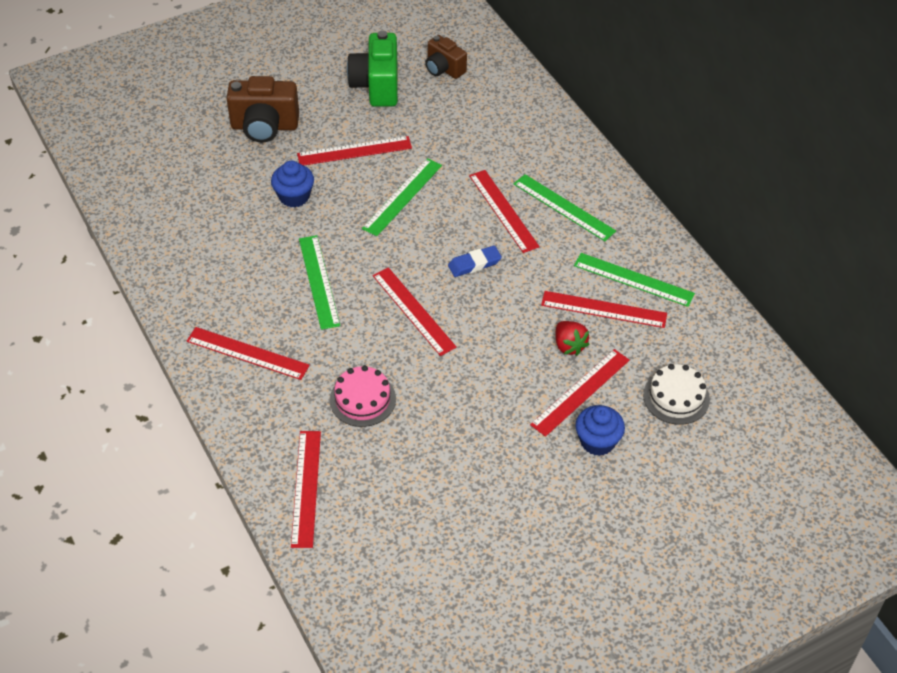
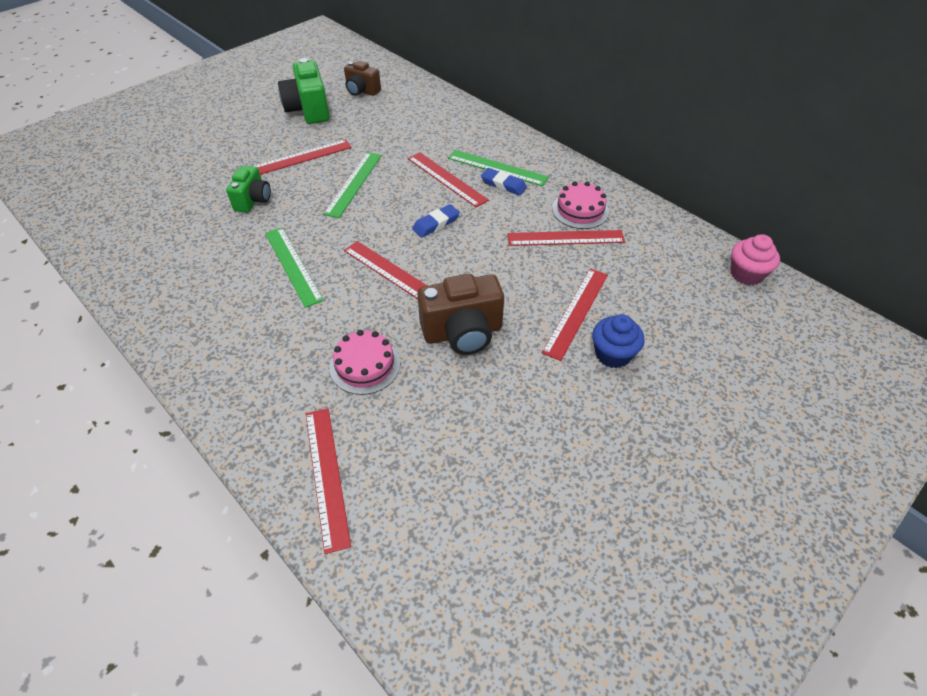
camera: 15 degrees left, 0 degrees up
(247, 353) = (232, 346): red ruler -> none
(264, 127) = (215, 153): brown camera -> brown camera (463, 333)
(294, 196) = (253, 200): blue cupcake -> green camera
(562, 230) = (503, 184): none -> blue eraser
(569, 346) = (548, 274): red strawberry -> none
(633, 280) = (580, 210): green ruler -> pink cake
(676, 397) = (664, 298): white cake -> none
(775, 390) = (746, 274): none -> pink cupcake

